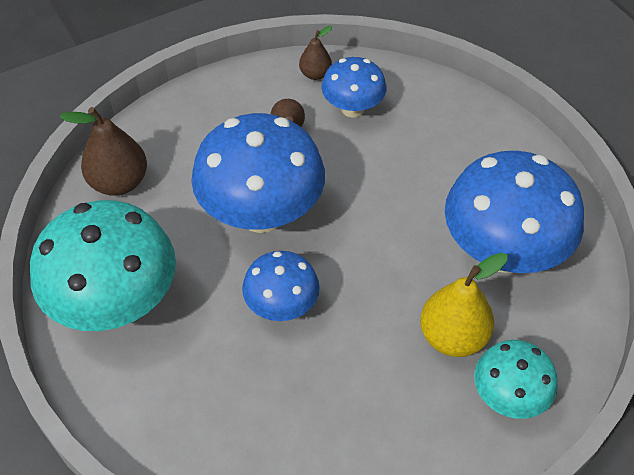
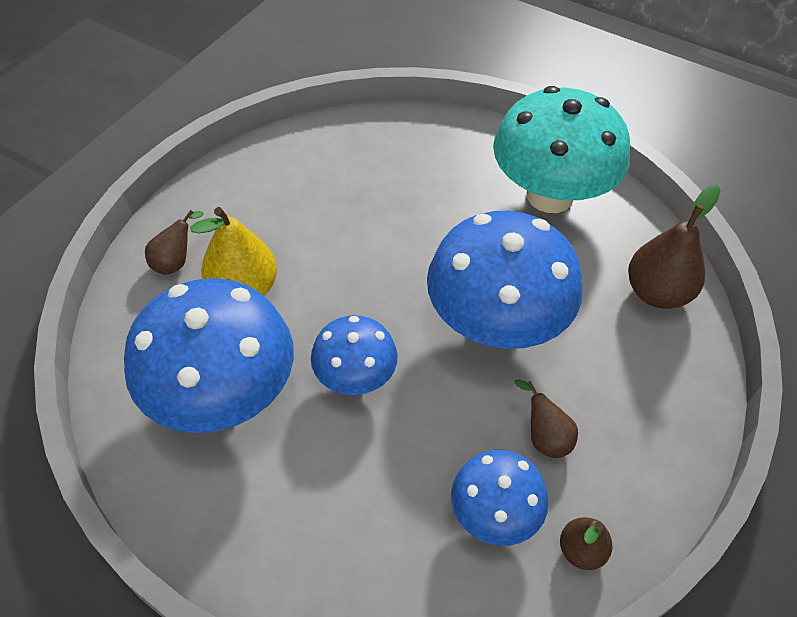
camera: 150 degrees right, 0 degrees up
(282, 306) = (412, 250): blue mushroom -> blue mushroom (355, 377)
(508, 397) = (175, 262): turquoise mushroom -> brown pear

